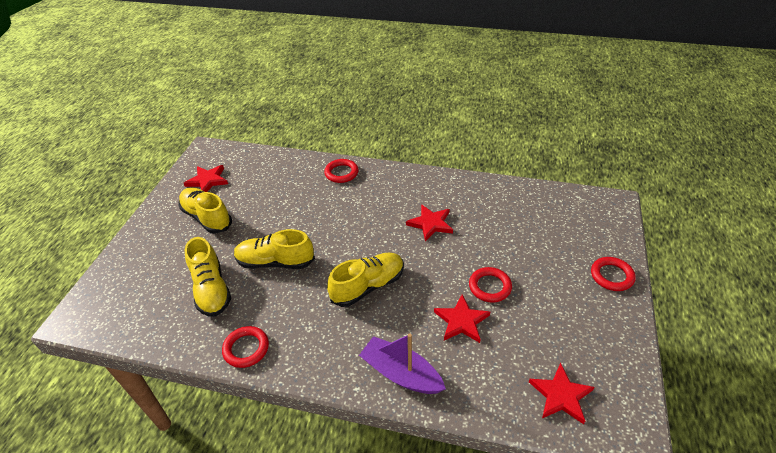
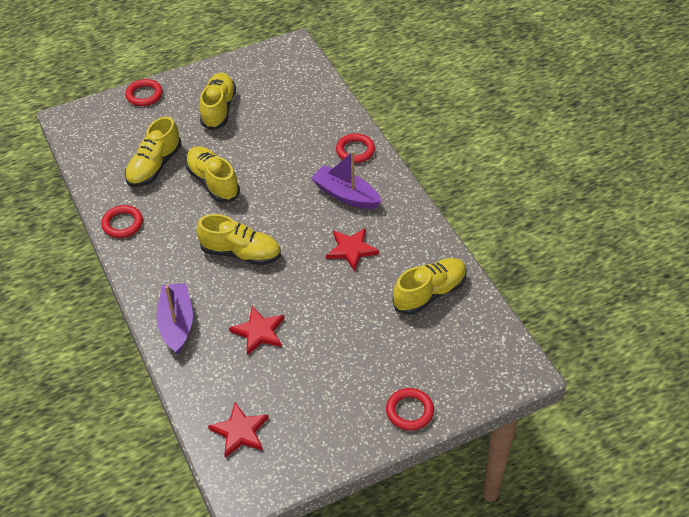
camera: 50 degrees right, 5 degrees up
(208, 180) = (258, 77): red star -> none
(376, 199) = (346, 195): none -> purple boat
(489, 287) = (313, 331): red ring -> red ring (144, 95)
(509, 208) = (429, 293): none -> yellow shoe

